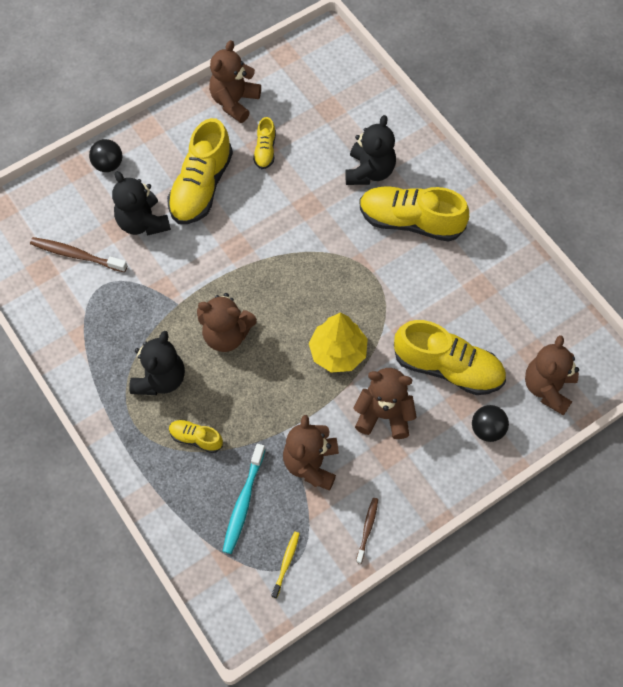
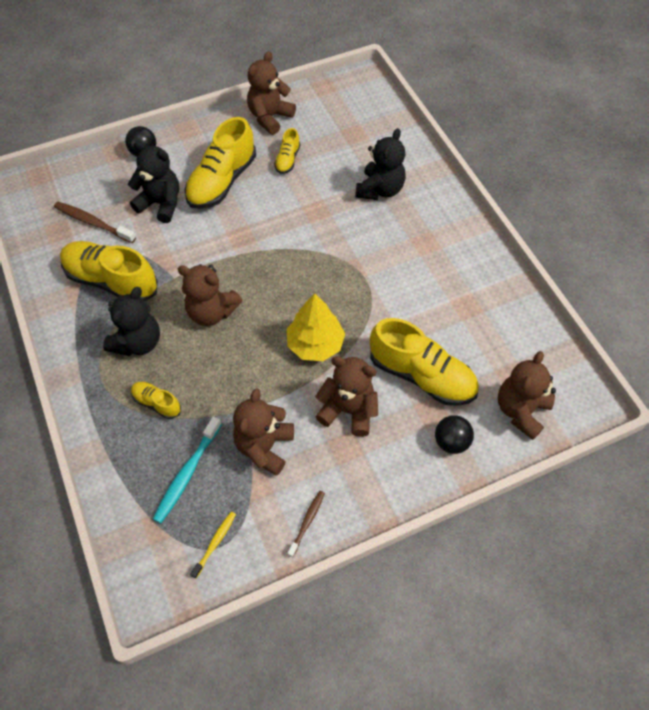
camera: 10 degrees right, 5 degrees down
(143, 222) = (161, 204): black teddy bear -> black teddy bear turned 135 degrees clockwise
(410, 221) = (410, 237): yellow shoe -> yellow shoe (111, 281)

